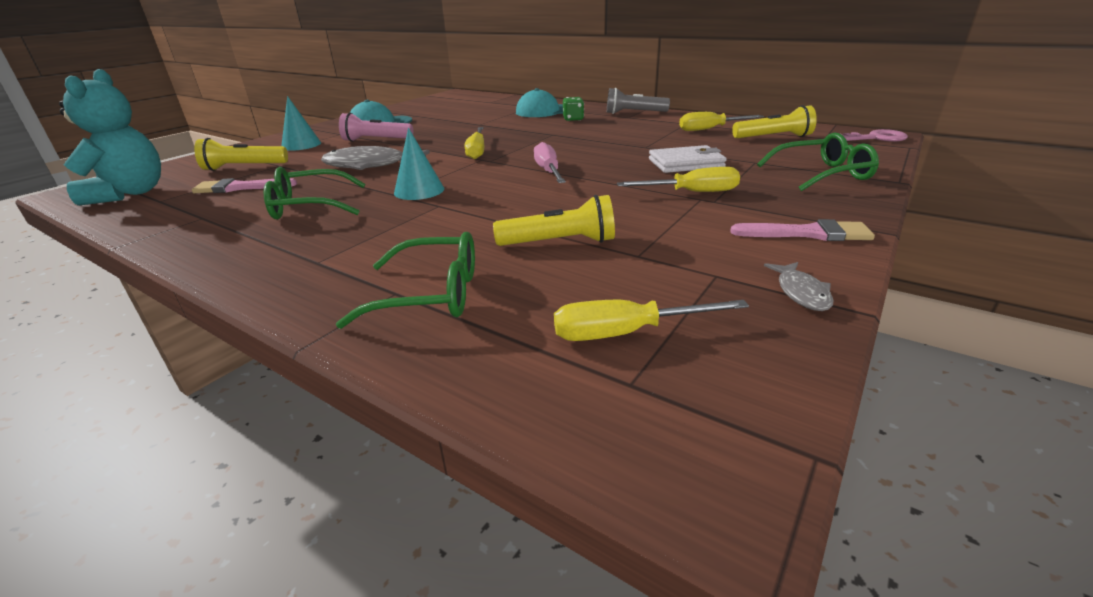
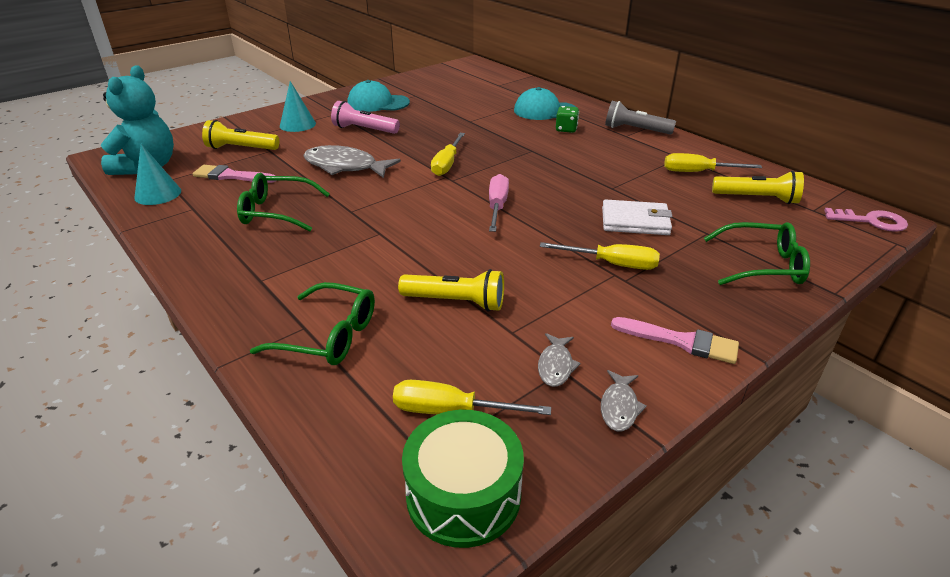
camera: 15 degrees right, 5 degrees up
(419, 190) = (372, 210): turquoise cone -> turquoise cone (158, 194)
(705, 411) = (463, 494): none -> green drum
(706, 273) = (556, 365): none -> grey fish

